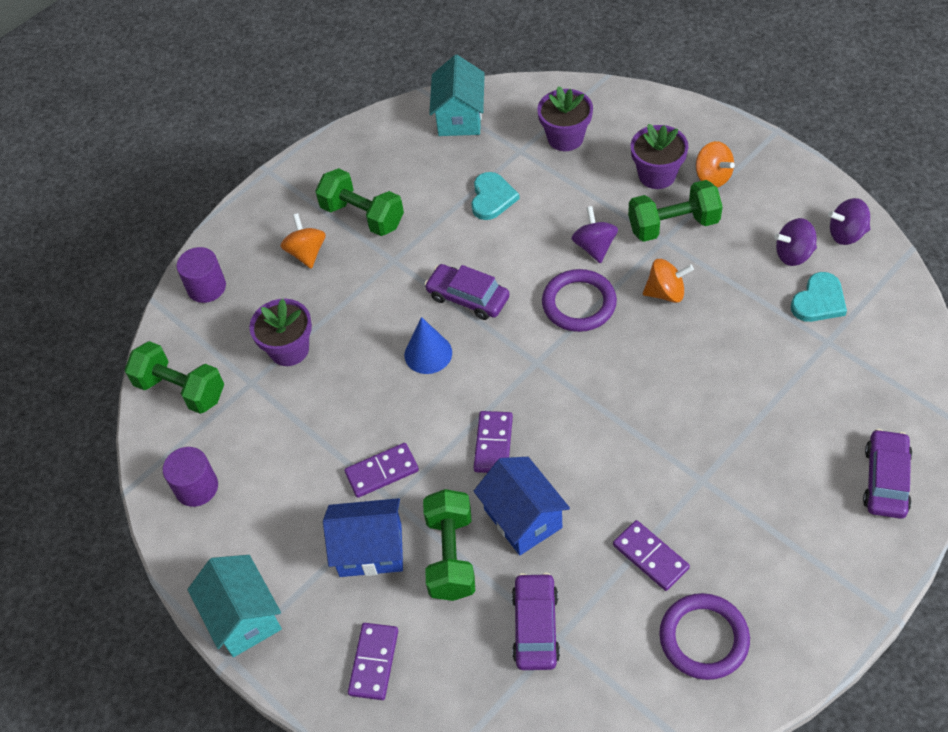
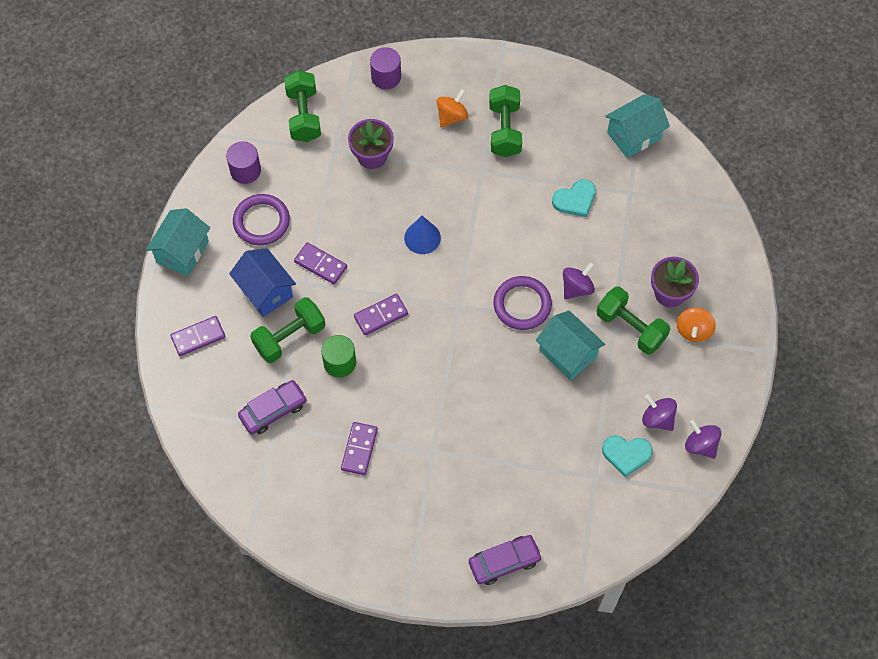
camera: 50 degrees right, 10 degrees up
(468, 297) = (481, 235): purple car -> none
(523, 518) = (339, 362): blue house -> green cylinder
(565, 138) = (663, 215): purple flower pot -> none
(666, 293) = (567, 353): orange spinning top -> turquoise house
(703, 638) = (323, 507): purple ring -> purple ring (261, 221)

